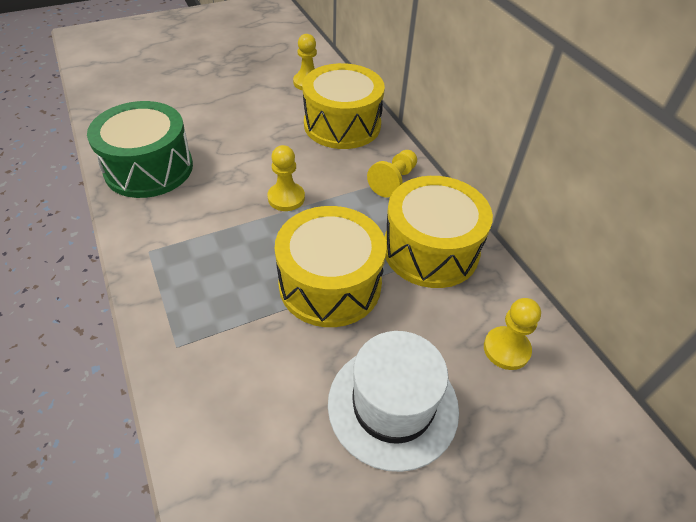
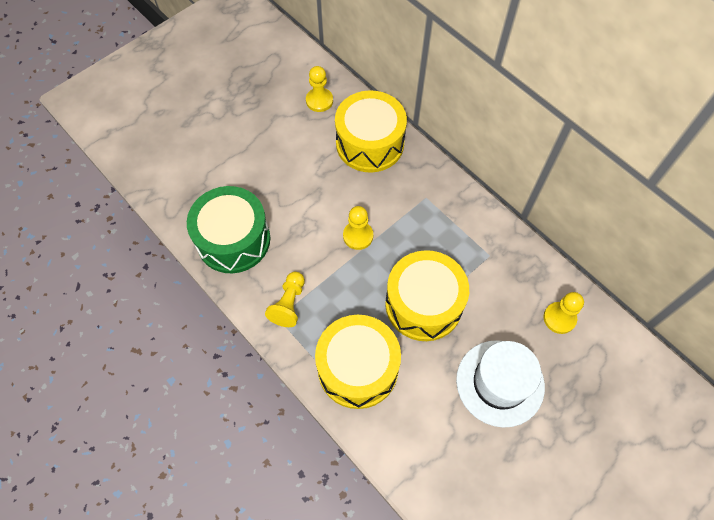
camera: 15 degrees left, 15 degrees up
(393, 181) = (434, 193): yellow pawn -> yellow pawn (289, 304)
(430, 249) = (484, 251): yellow drum -> yellow drum (358, 368)

